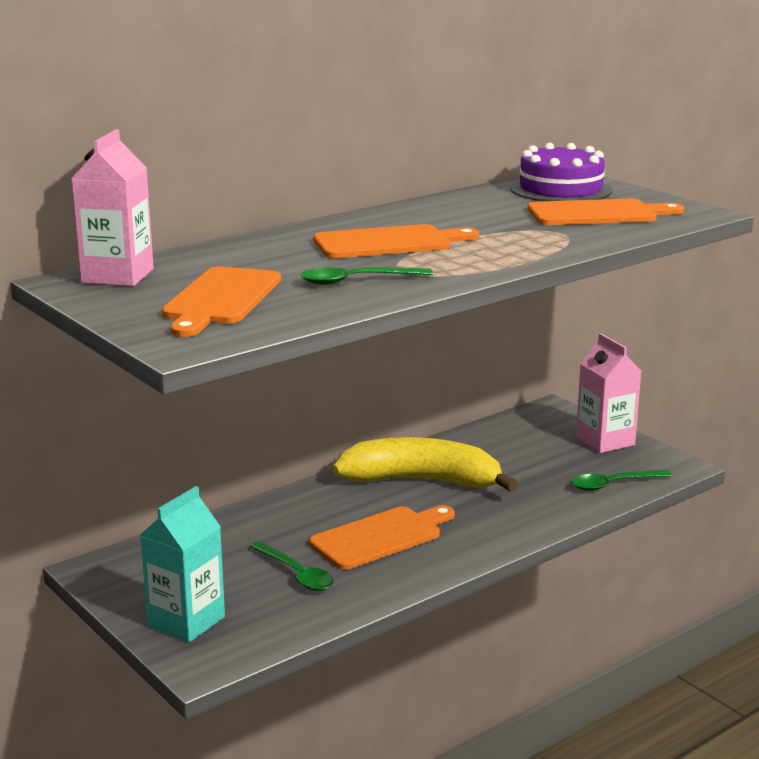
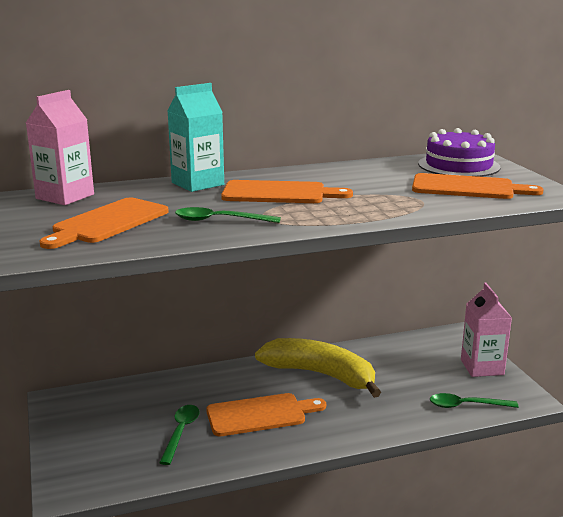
camera: 20 degrees right, 0 degrees up
(186, 621) = (81, 454): turquoise carton -> turquoise carton (197, 184)
(296, 574) = (181, 432): green spoon -> green spoon turned 150 degrees counterclockwise

